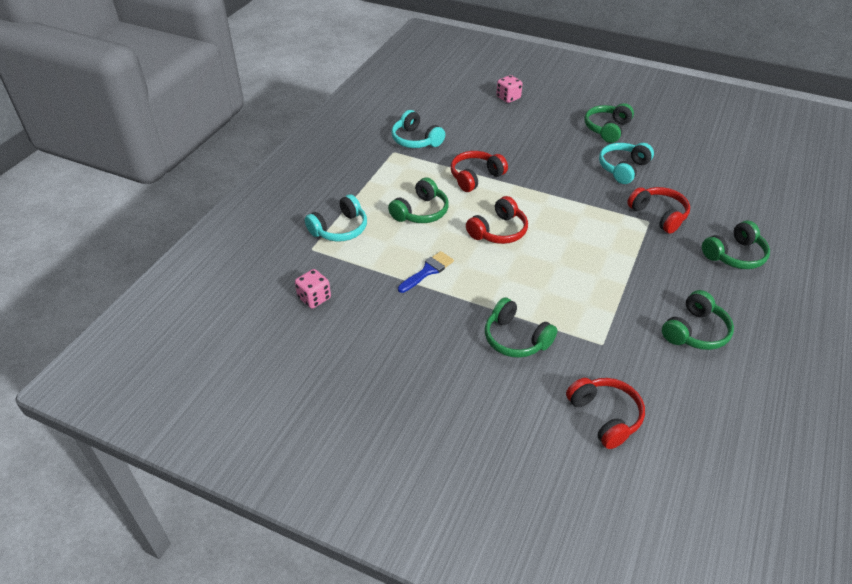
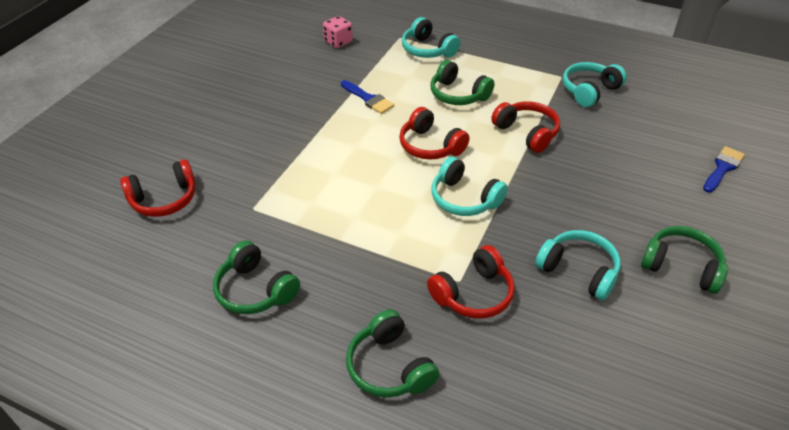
camera: 90 degrees right, 0 degrees up
(508, 98) = (722, 168): pink dice -> blue brush
(516, 339) = (272, 149): green headphones -> none
(563, 215) = (464, 199): none -> turquoise headphones

